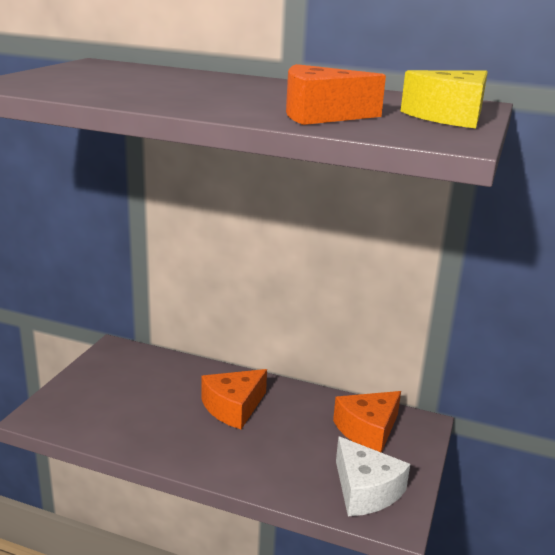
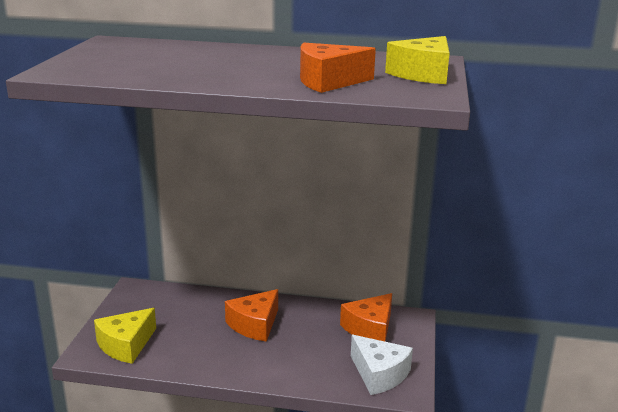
camera: 10 degrees left, 0 degrees up
(82, 412) = (126, 345): none -> yellow cheese

